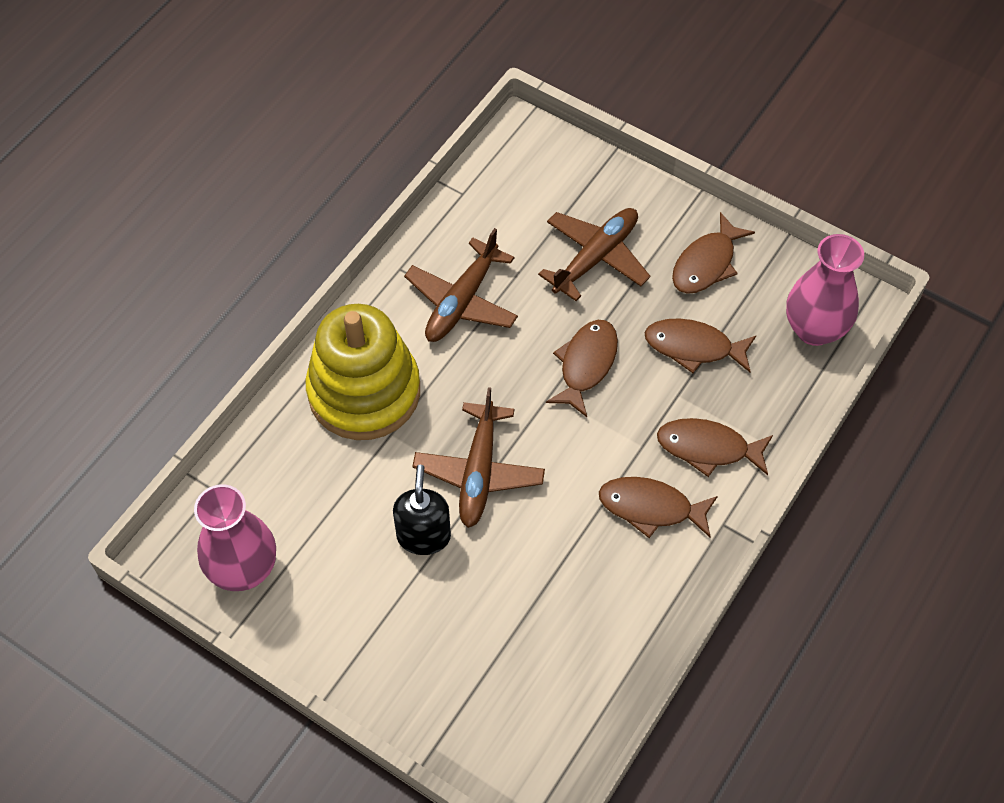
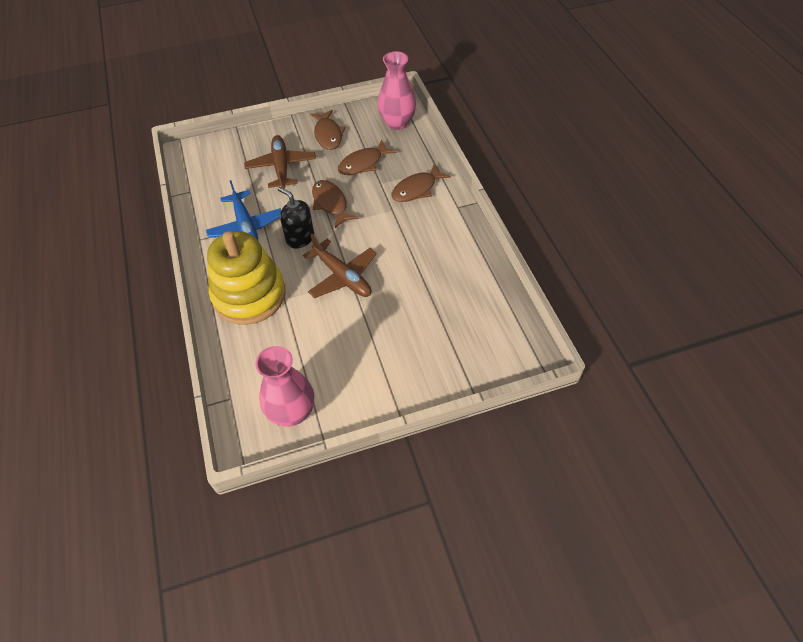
camera: 50 degrees left, 5 degrees down
(423, 536) = (353, 320): black soap dispenser -> black soap dispenser (300, 238)
(462, 301) = (246, 227): brown plane -> blue plane
(651, 508) = (425, 226): brown fish -> none

